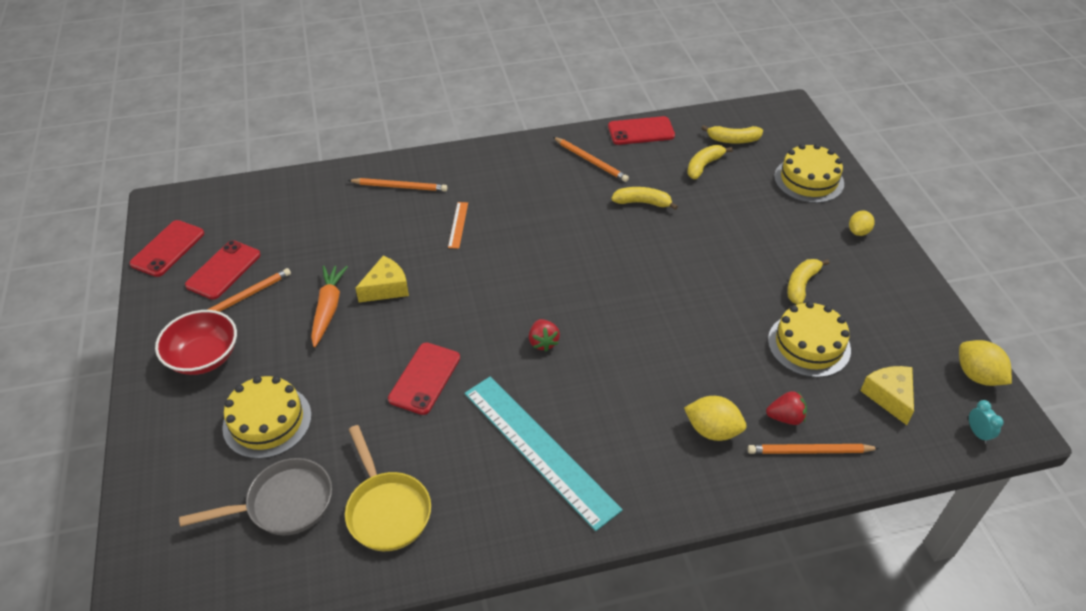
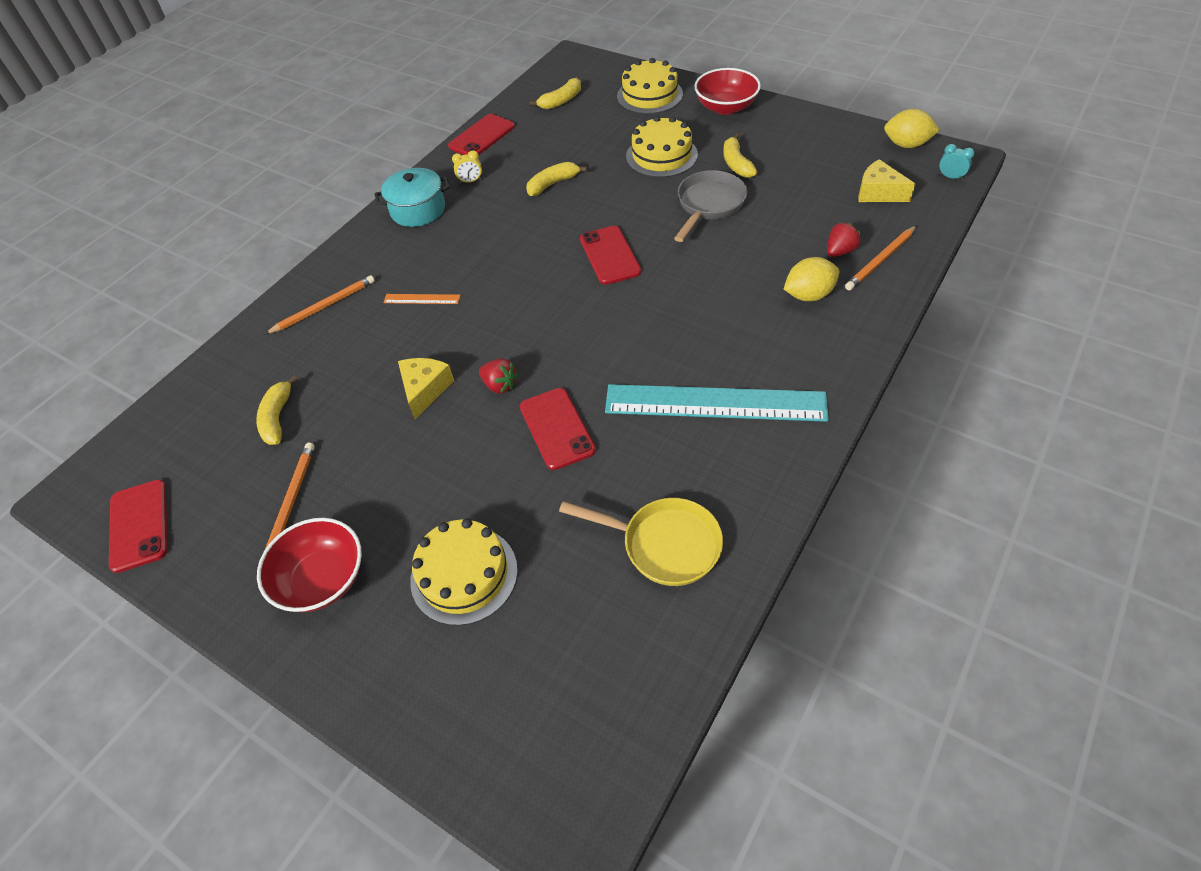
camera: 40 degrees left, 5 degrees up
(223, 270) = (234, 496): red phone -> red phone (610, 255)
(283, 504) = (573, 620): grey pan -> grey pan (709, 205)
(328, 309) = (393, 445): orange carrot -> none
(458, 225) = (422, 299): orange ruler -> orange ruler turned 45 degrees counterclockwise
(532, 158) = (418, 210): none -> turquoise pot
(543, 342) = (613, 330): red strawberry -> red strawberry (500, 385)
(591, 161) = (470, 181): orange pencil -> yellow clock
(704, 166) = (563, 131): yellow banana -> yellow banana (277, 417)
(809, 345) = (792, 197): yellow cake -> yellow cake (661, 155)
(858, 231) = (726, 107): yellow lemon -> red bowl

